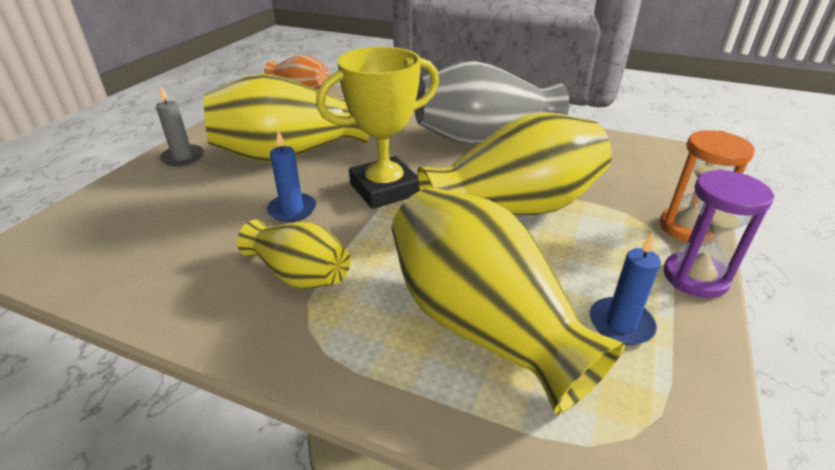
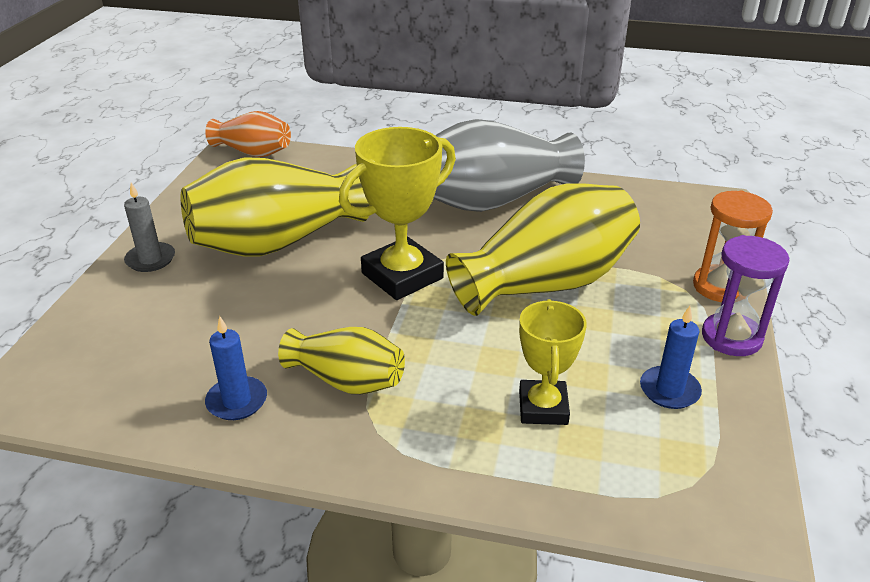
camera: 10 degrees left, 0 degrees up
(292, 210) = (309, 310): blue candle -> blue candle (237, 401)
(482, 325) = (543, 407): yellow vase -> yellow trophy

